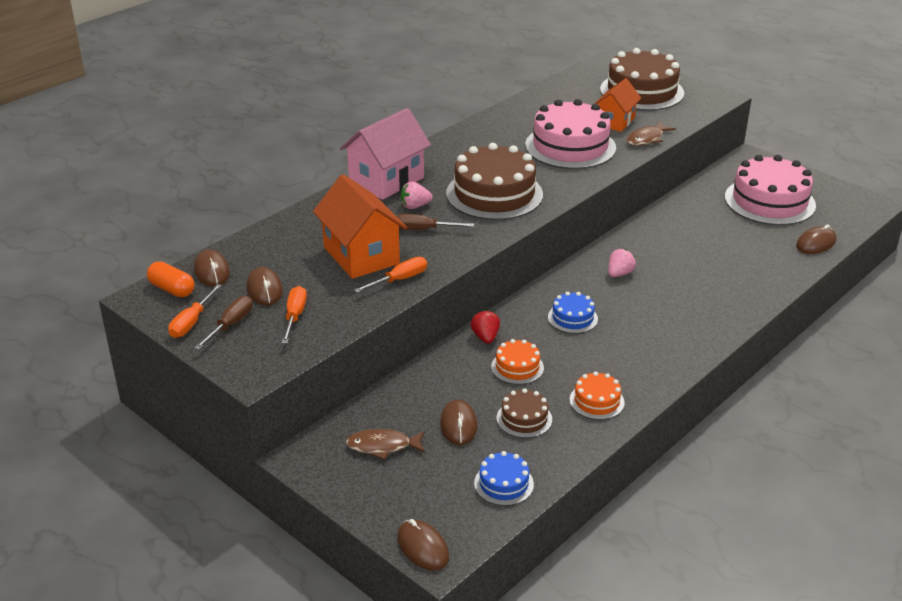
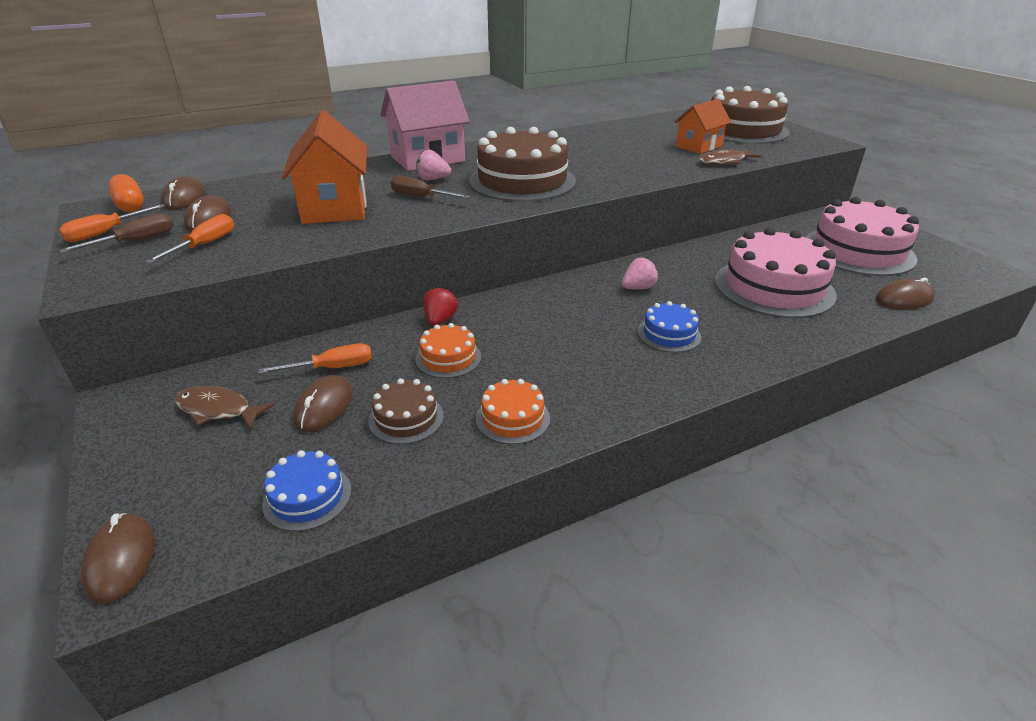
camera: 20 degrees right, 0 degrees up
(399, 280) = (347, 232): orange screwdriver -> orange screwdriver (332, 368)
(570, 146) = (635, 157): pink cake -> pink cake (774, 287)
(572, 318) = (553, 320): blue cake -> blue cake (669, 334)

